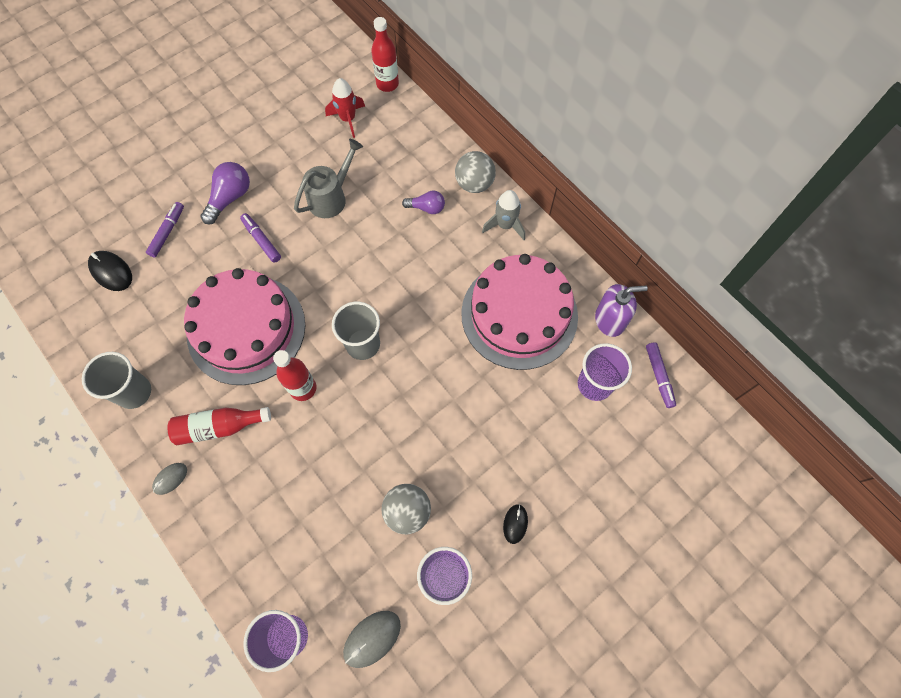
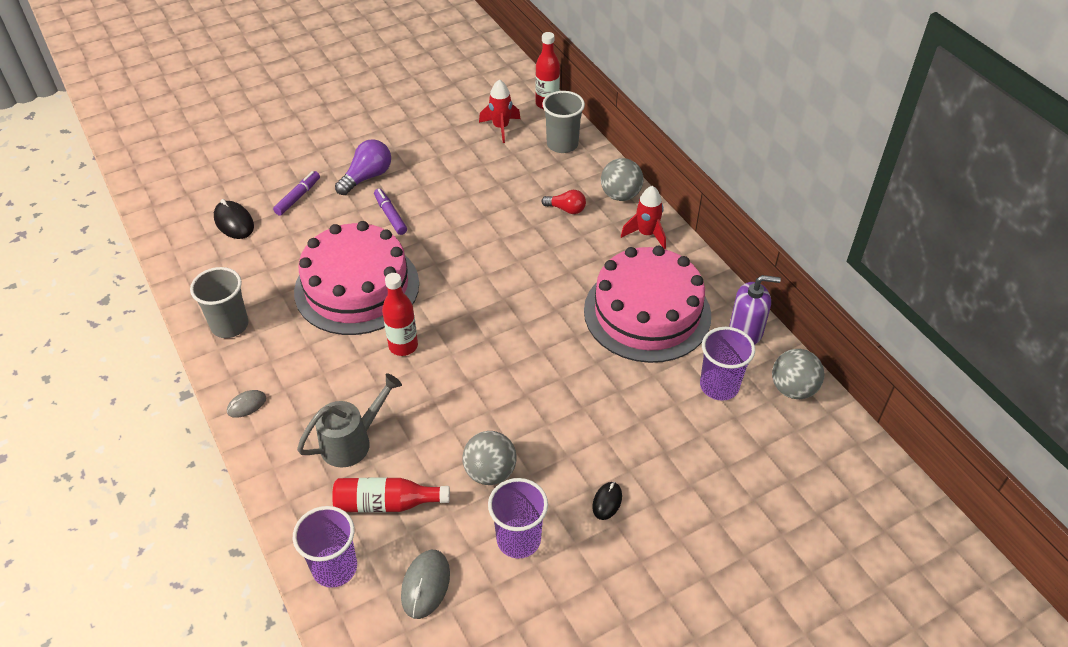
camera: 10 degrees right, 20 degrees down
(219, 427) = (308, 367): red bottle -> red bottle (386, 503)
(331, 197) = (470, 188): grey watering can -> grey watering can (353, 441)
(363, 344) = (474, 316): grey cup -> grey cup (562, 144)
(372, 638) = (425, 585): grey mouse -> grey mouse turned 45 degrees counterclockwise
(426, 208) = (566, 209): purple light bulb -> red light bulb
(505, 225) = (646, 234): grey rocket -> red rocket
(659, 376) = (793, 389): purple marker -> grey ball

